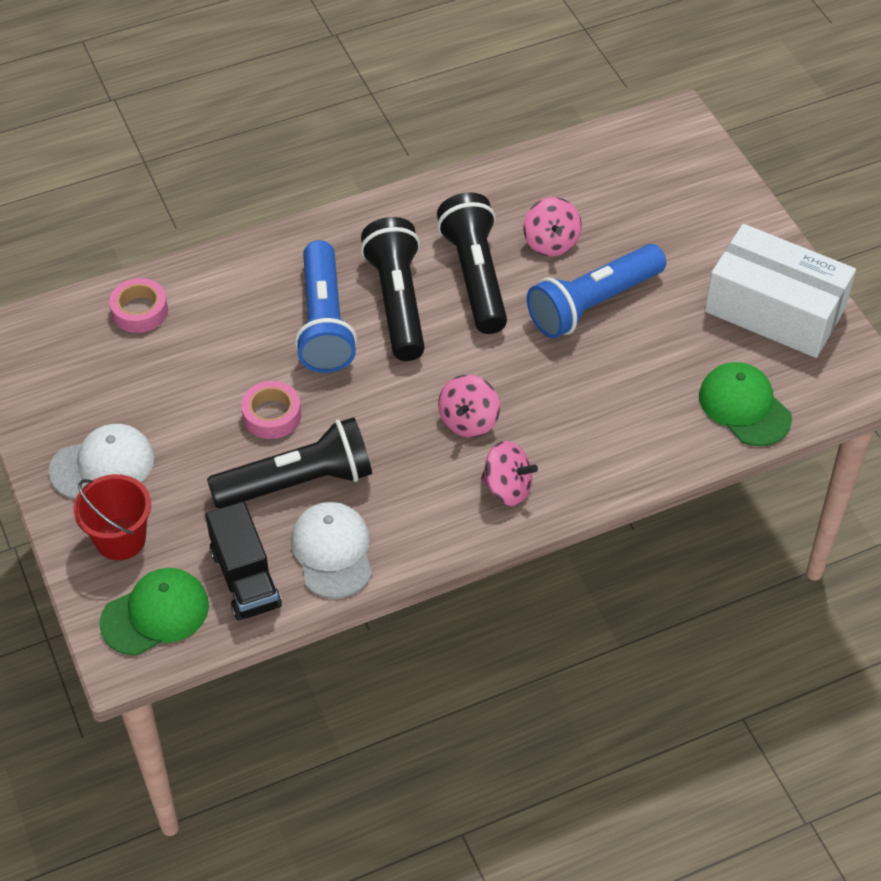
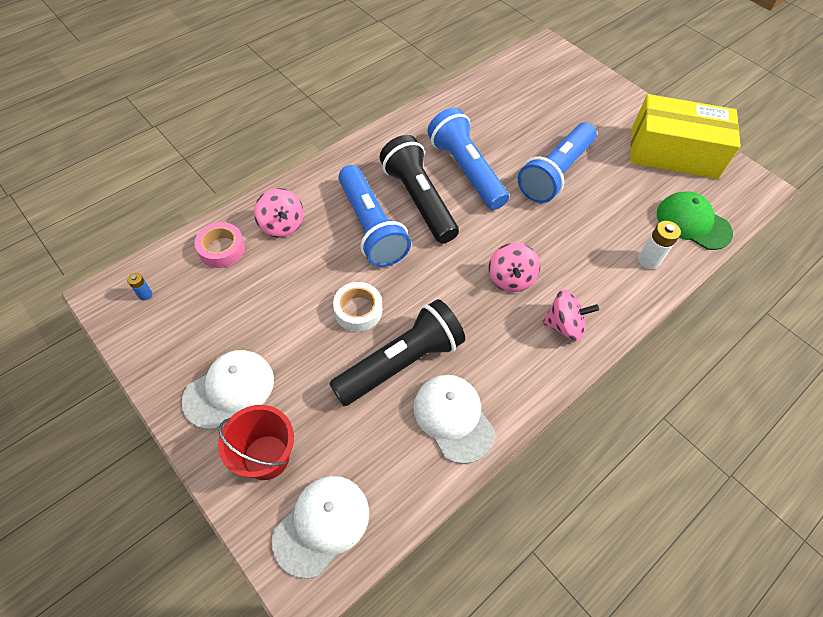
camera: 20 degrees left, 5 degrees up
(41, 344) = (145, 294): none -> blue battery
(155, 614) = (322, 524): green cap -> white cap
(245, 578) = (390, 464): black truck -> none
(272, 415) = (358, 310): pink tape -> white tape
(475, 276) = (466, 170): black flashlight -> blue flashlight
(551, 242) = (506, 137): pink spinning top -> pink spinning top (282, 225)
(657, 438) = (648, 260): none -> white battery
(774, 310) = (673, 153): white box -> yellow box

